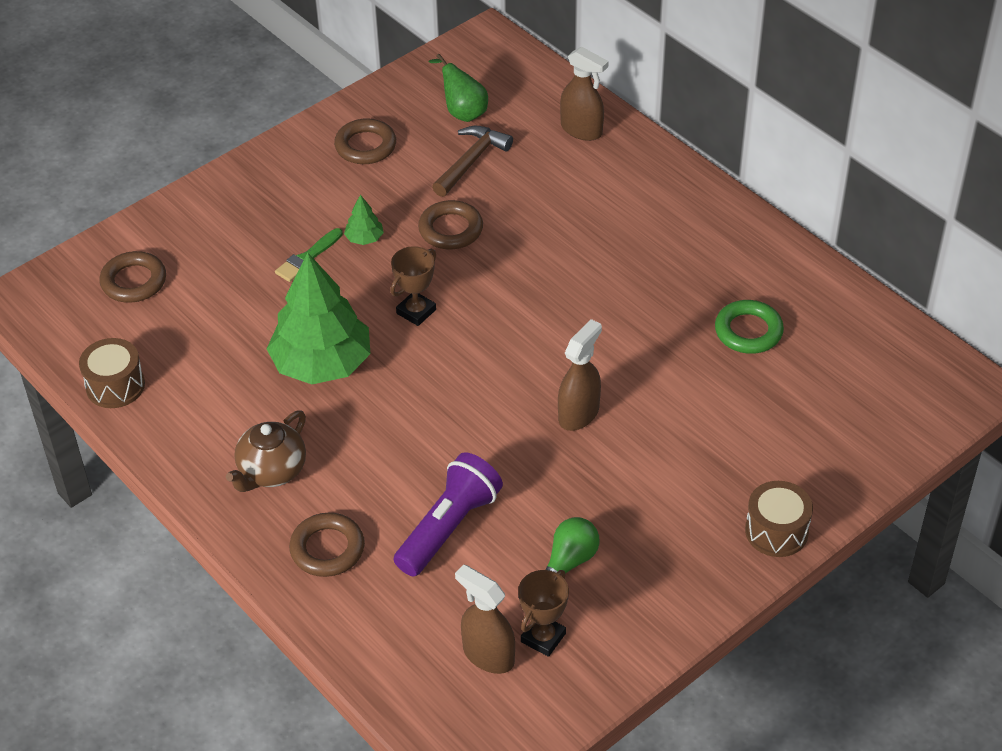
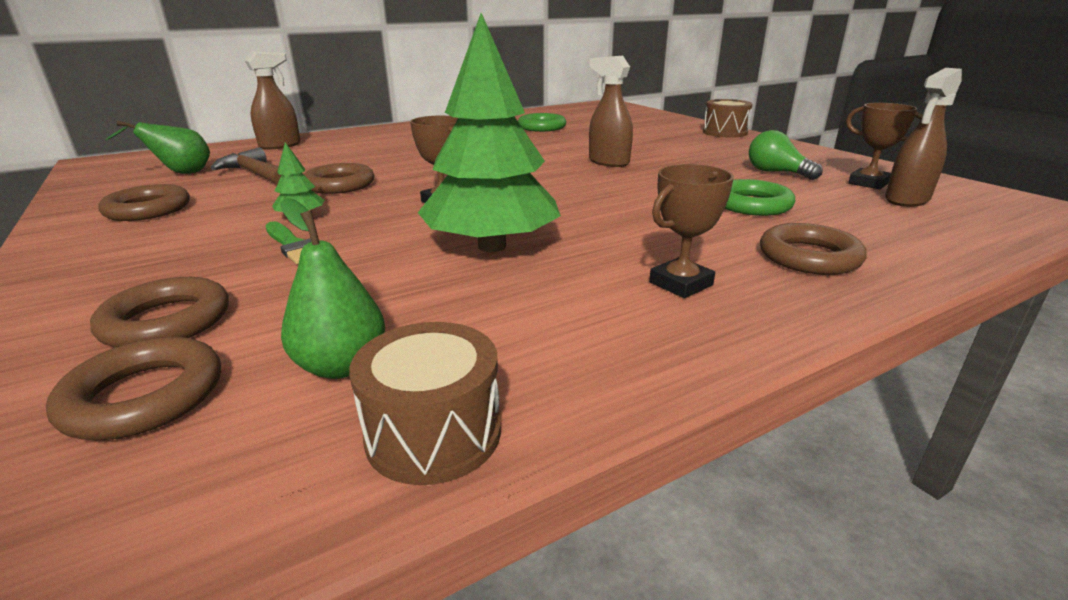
camera: 80 degrees left, 20 degrees down
(163, 338) = (341, 366): none -> green pear
(198, 252) = (167, 321): none -> brown ring
(271, 471) = (680, 284): brown teapot -> brown trophy
(449, 527) = (751, 204): purple flashlight -> green ring

